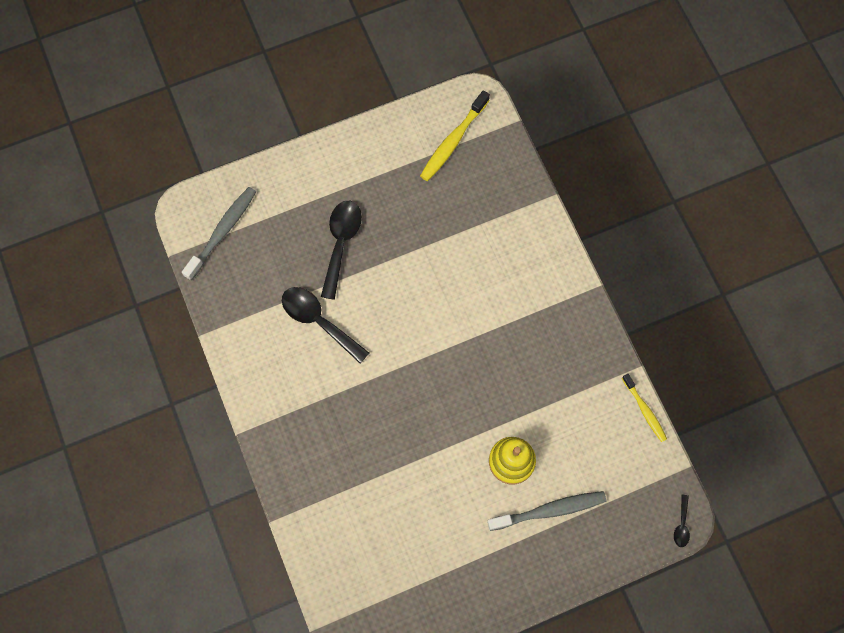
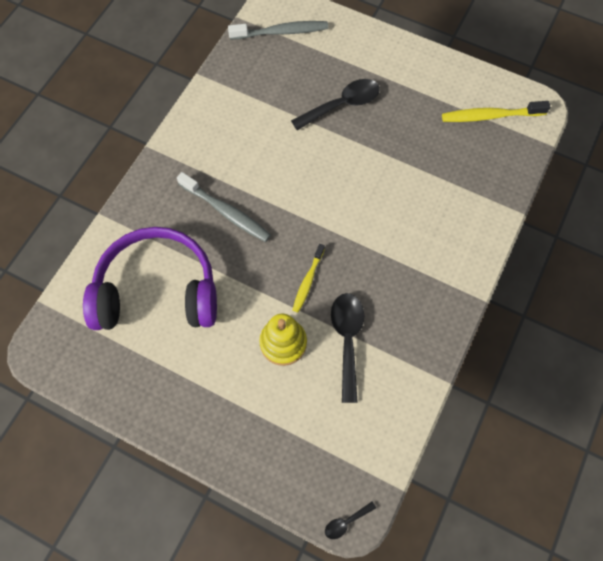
camera: 50 degrees right, 5 degrees down
(319, 321) = (272, 134): black spoon -> black spoon (347, 340)
(386, 525) = (157, 291): none -> purple headphones
(549, 510) = (268, 402): grey toothbrush -> grey toothbrush (226, 212)
(644, 410) = (416, 415): yellow toothbrush -> yellow toothbrush (308, 281)

